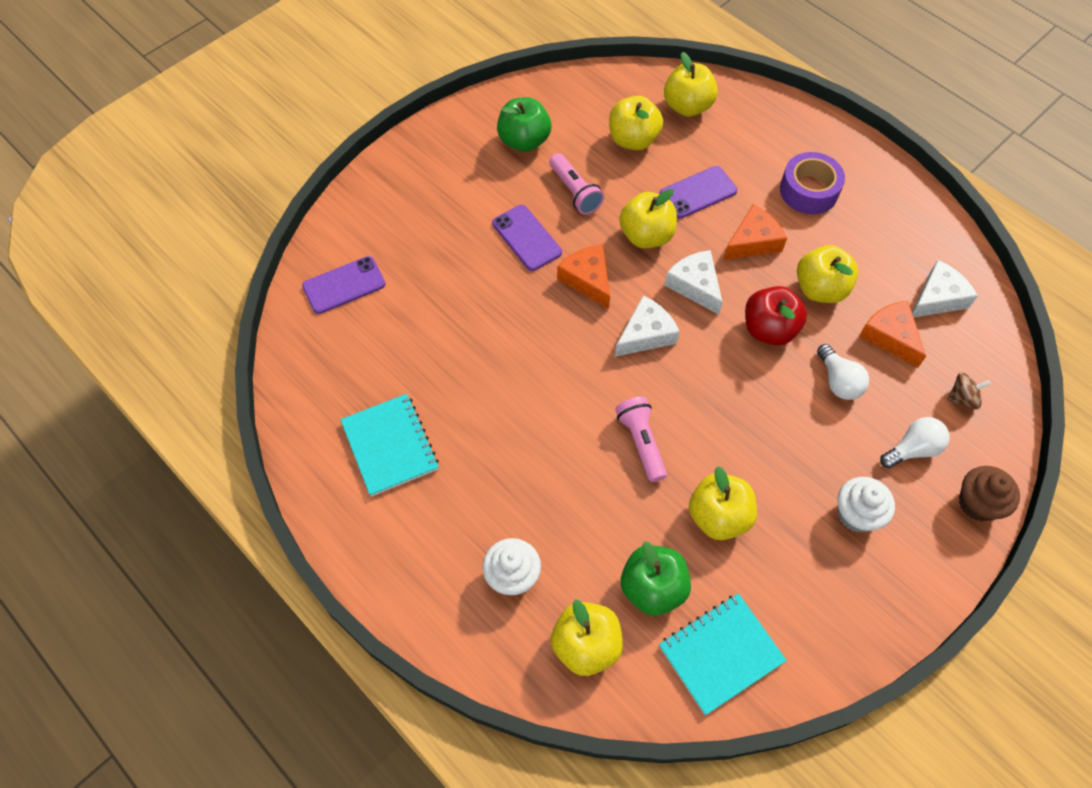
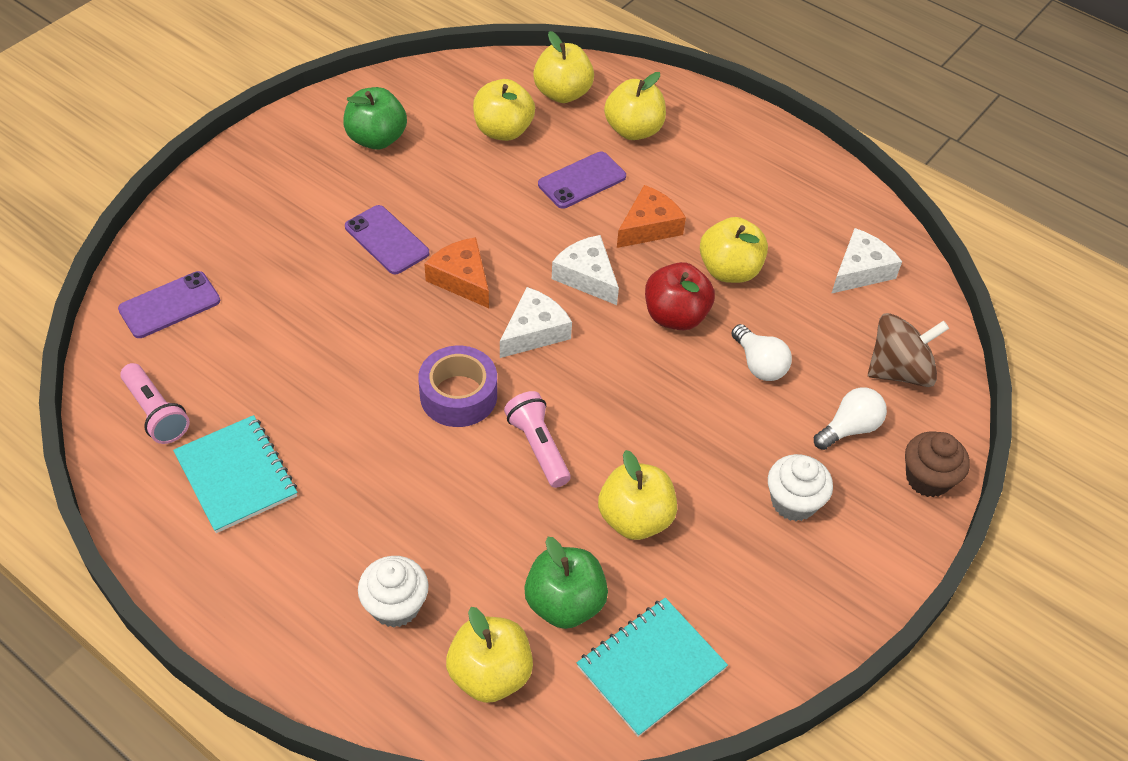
camera: 10 degrees left, 10 degrees down
(575, 192) = (440, 188): pink flashlight -> pink flashlight (156, 413)
(646, 235) = (526, 228): yellow apple -> yellow apple (633, 130)
(809, 190) = (707, 171): purple tape -> purple tape (458, 395)
(890, 336) = (812, 314): orange cheese -> none
(962, 398) = (899, 371): brown spinning top -> brown spinning top, size x1.87

